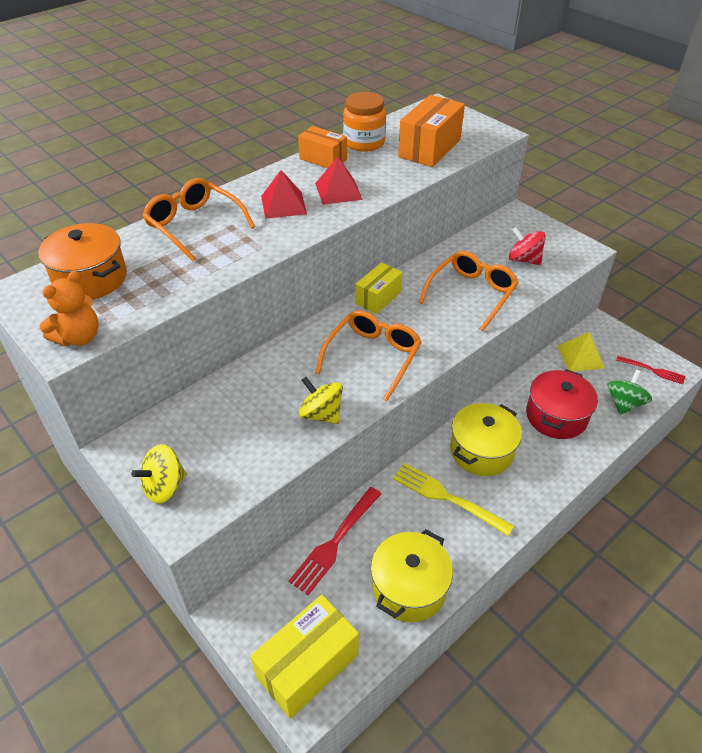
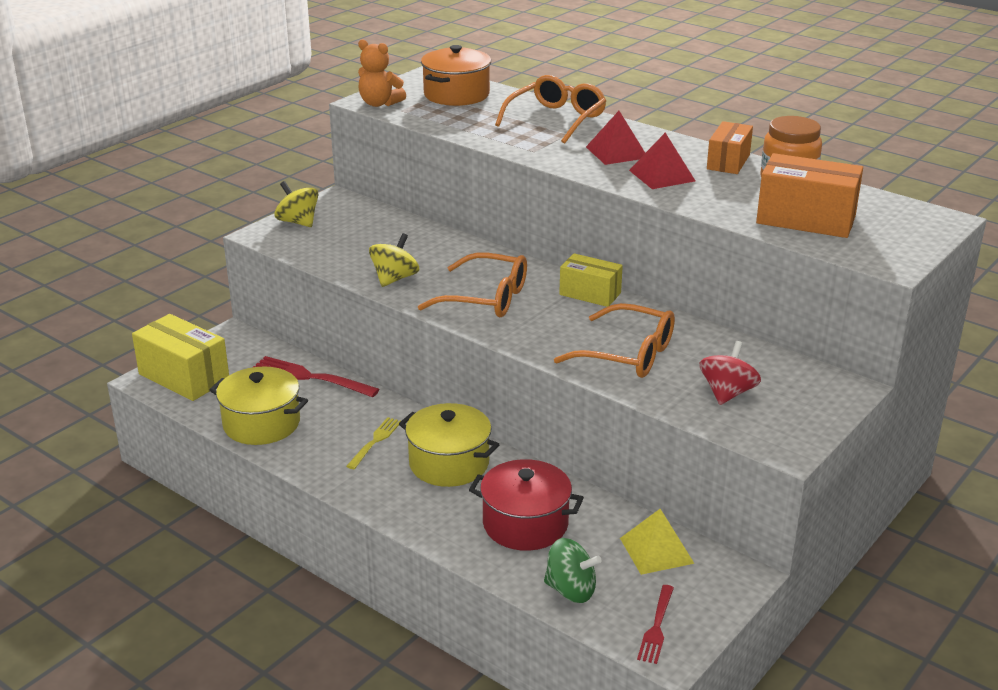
camera: 80 degrees right, 15 degrees down
(447, 497) = (375, 441): yellow fork -> yellow fork, size x0.61

